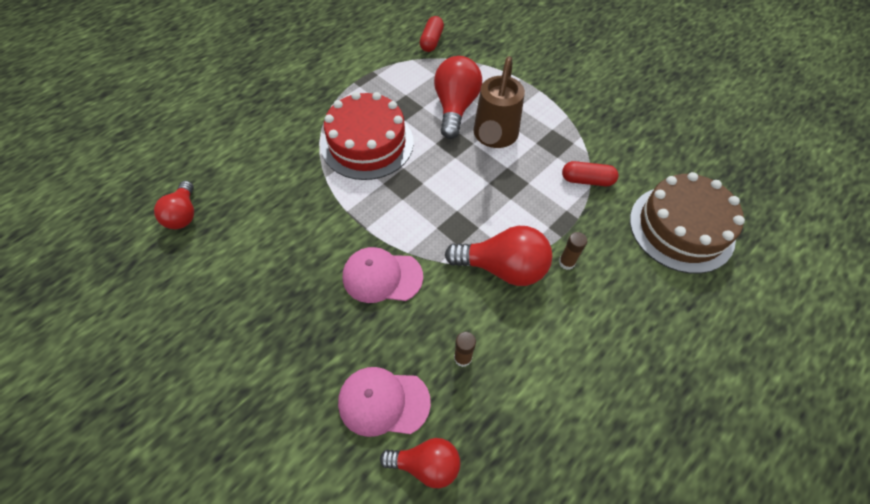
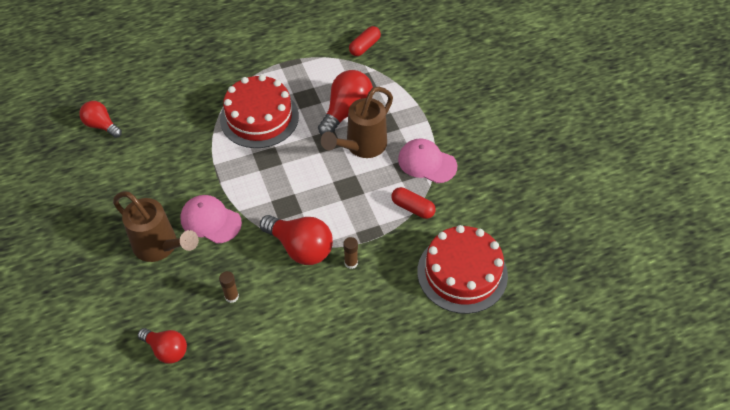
camera: 25 degrees right, 5 degrees down
(183, 214) = (101, 126): red light bulb -> red light bulb turned 105 degrees clockwise
(341, 333) = (161, 247): none -> brown watering can
(383, 402) = (162, 302): pink cap -> pink cap (427, 163)
(681, 228) = (462, 273): brown cake -> red cake

